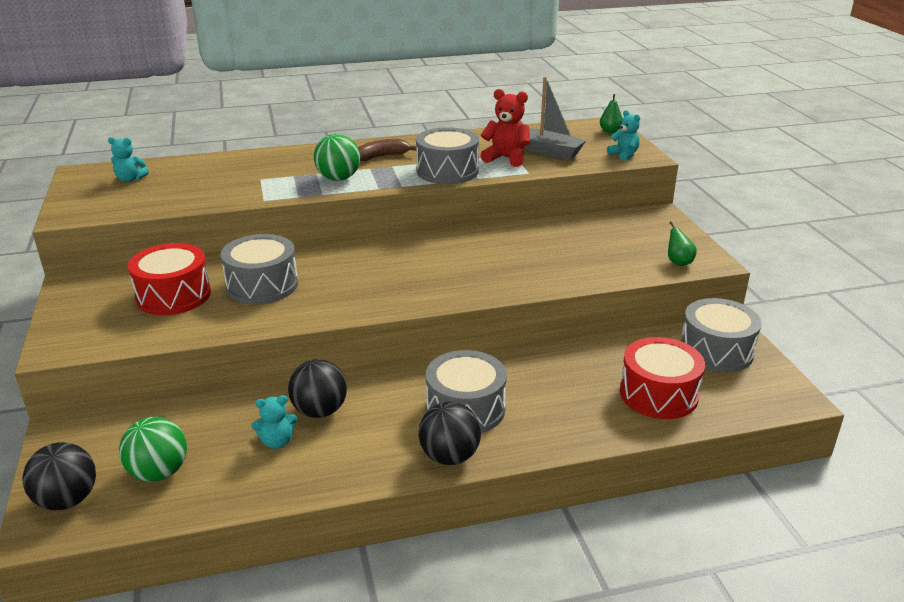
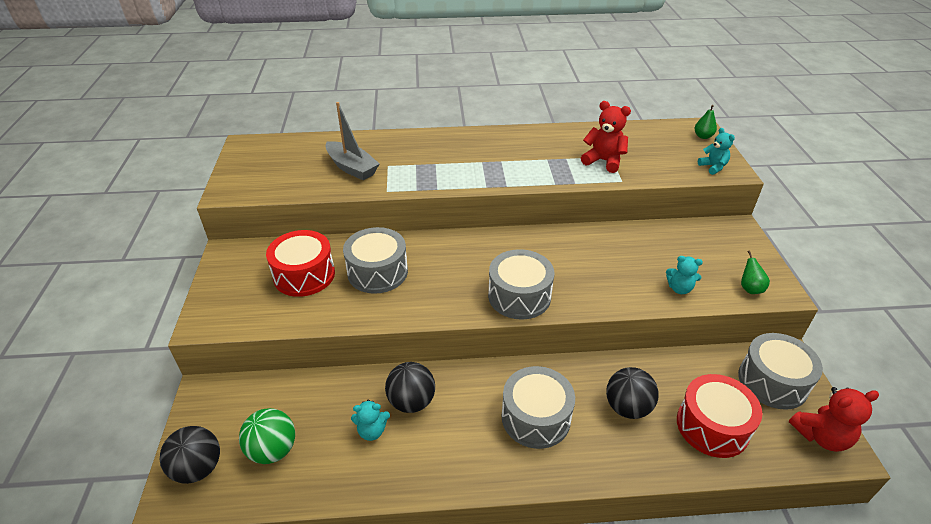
camera: 10 degrees right, 10 degrees up
(130, 179) = (282, 156): turquoise teddy bear -> turquoise teddy bear (679, 288)
(338, 178) = (453, 171): green ball -> none
(381, 156) = (494, 149): brown banana -> none
(447, 171) = (549, 172): grey drum -> grey drum (519, 296)
(449, 456) = (515, 471): black ball -> black ball (627, 407)
(548, 151) = (643, 156): grey boat -> grey boat (352, 168)
(771, 389) = (821, 436): none -> red teddy bear

